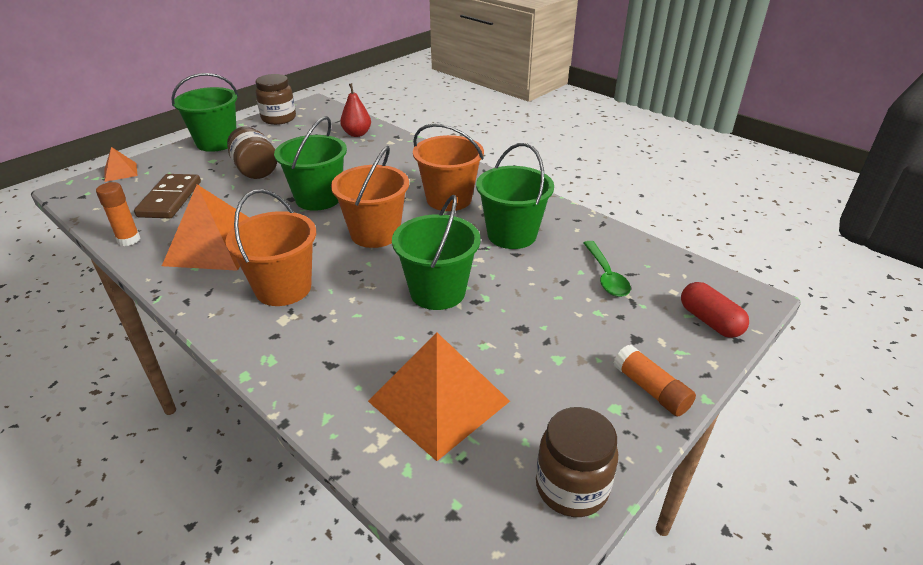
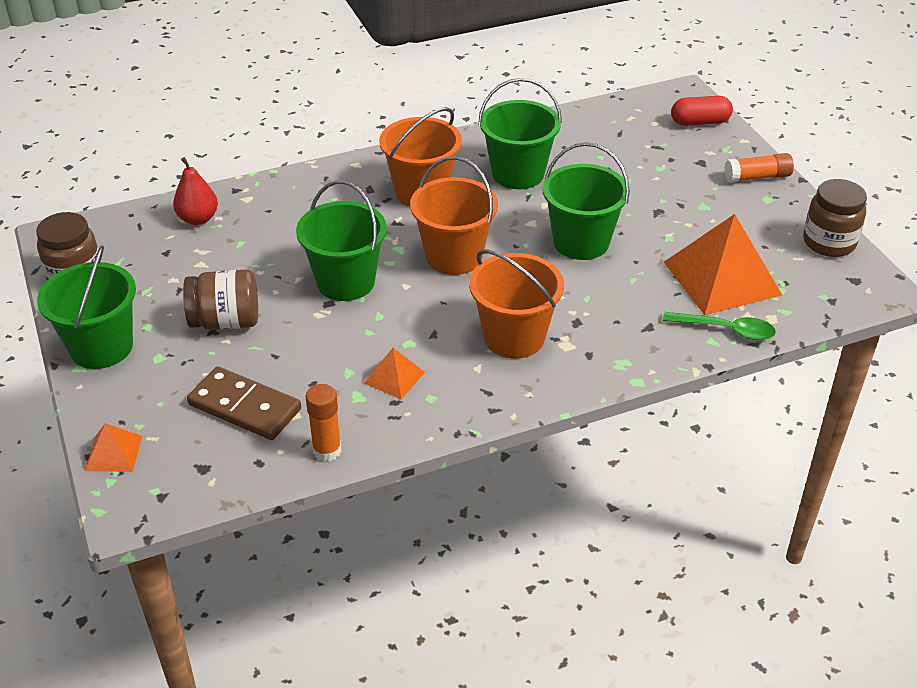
camera: 65 degrees left, 5 degrees up
(215, 245) = (394, 377): orange pyramid -> orange pyramid, size x0.47
(606, 276) = (615, 146): green spoon -> green spoon (726, 330)

